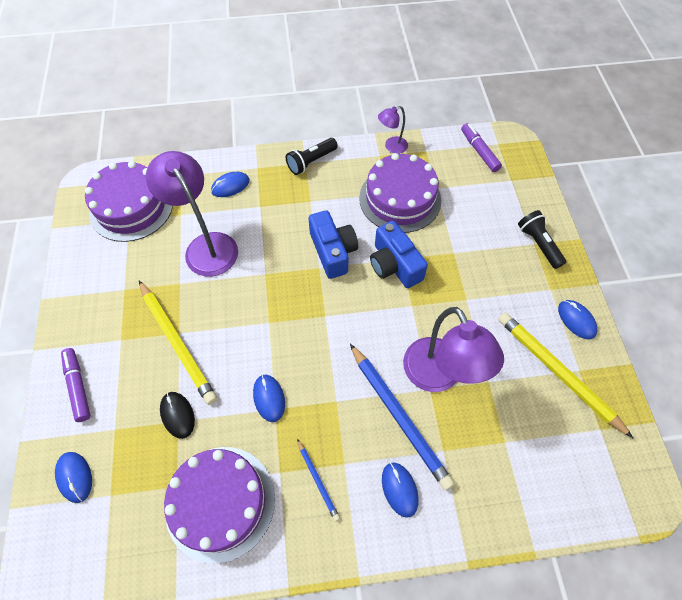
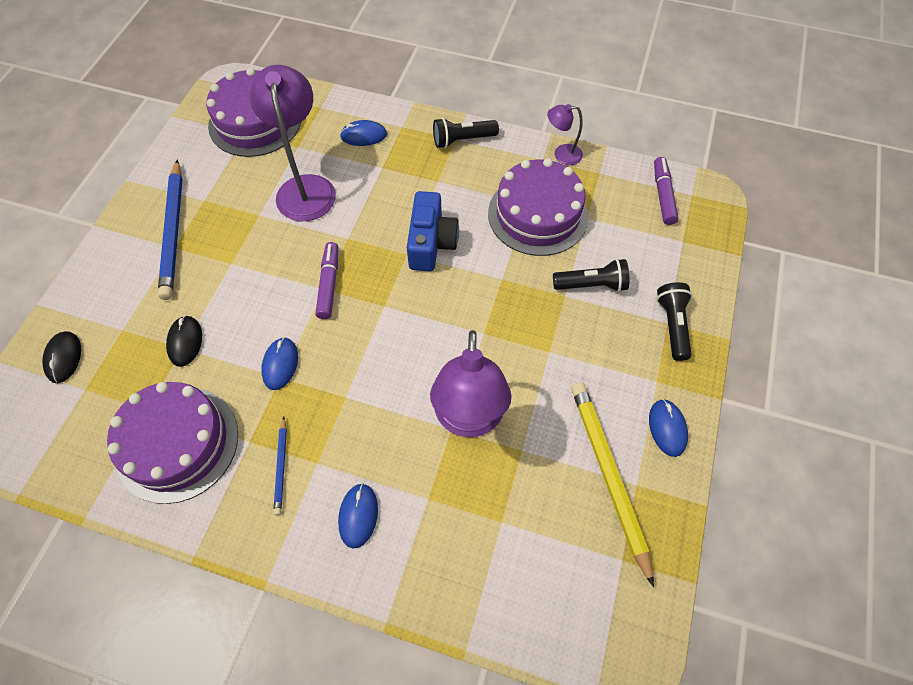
camera: 25 degrees right, 0 degrees up
(74, 477) = (63, 358): blue mouse -> black mouse
(78, 386) = (112, 275): purple marker -> purple marker (329, 284)
(177, 343) = (224, 272): yellow pencil -> none
(394, 265) = (489, 282): blue camera -> none
(399, 416) = (401, 441): blue pencil -> blue pencil (174, 232)
(467, 237) = (591, 285): none -> black flashlight

